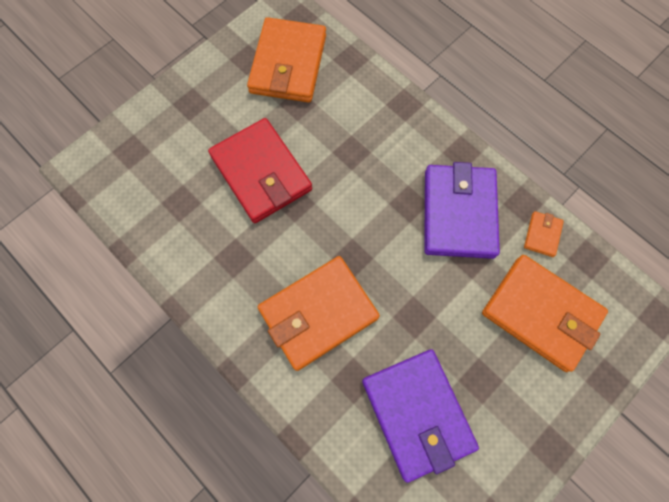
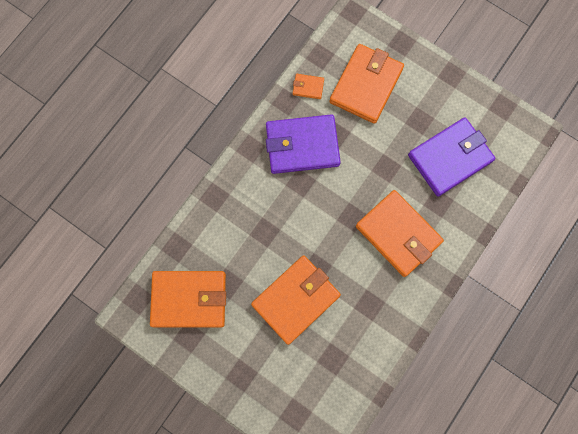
camera: 100 degrees left, 5 degrees up
(261, 173) = (296, 300): red wallet -> orange wallet

